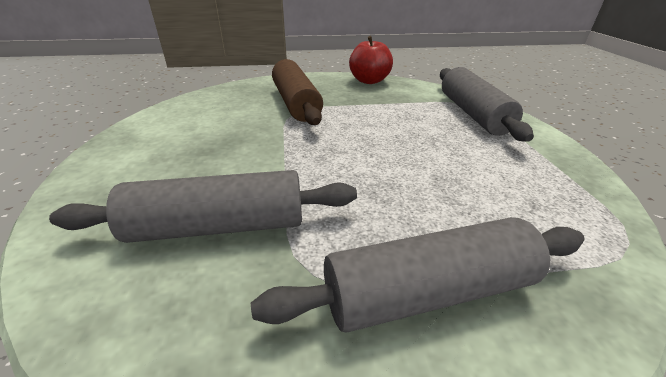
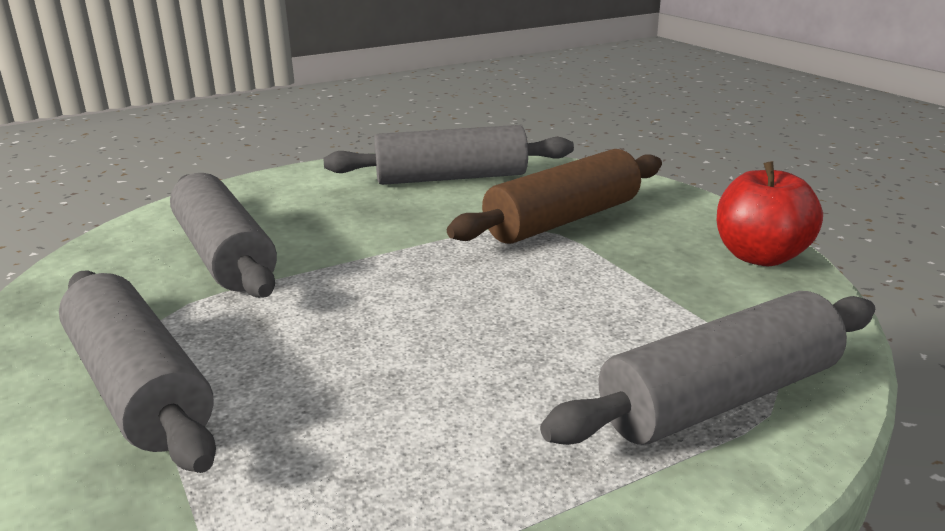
camera: 70 degrees right, 10 degrees down
(197, 117) = (451, 178): none -> grey rolling pin

